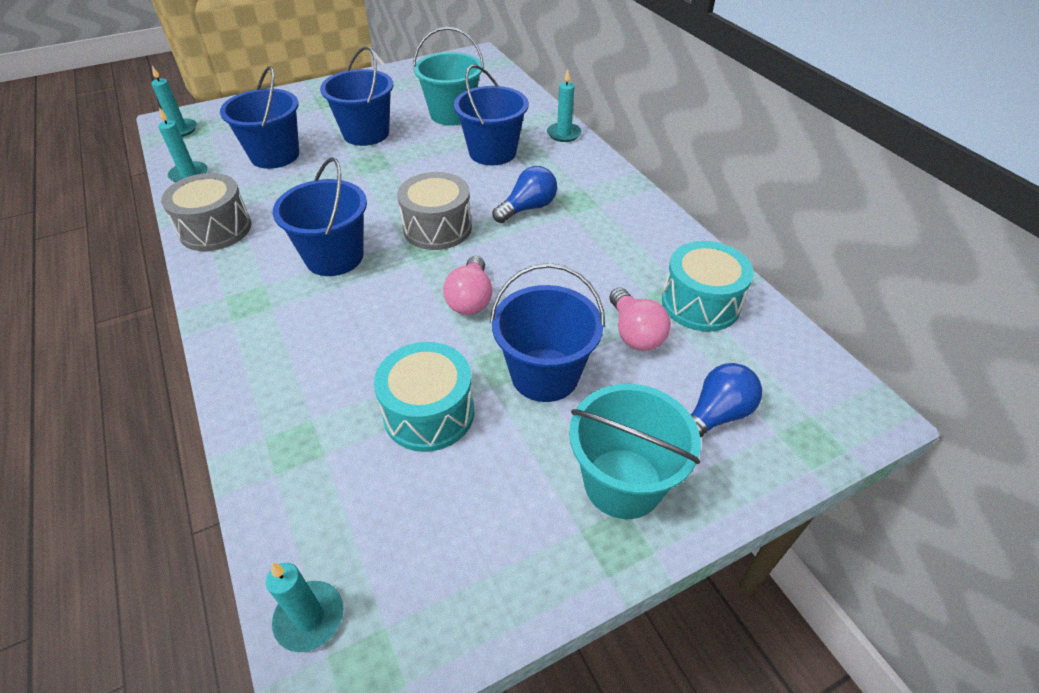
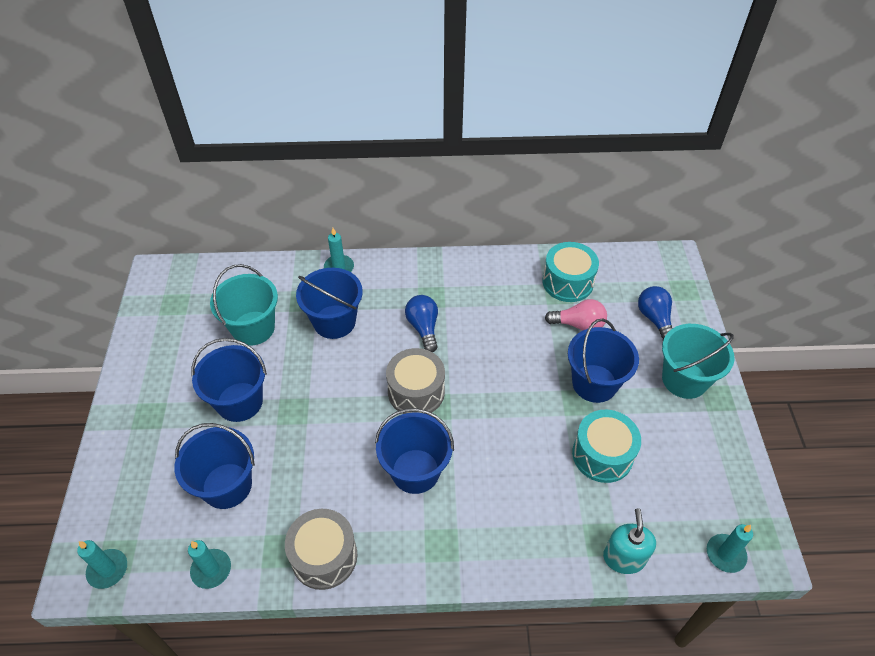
camera: 65 degrees left, 5 degrees up
(271, 478) = (624, 558): none -> turquoise soap dispenser
(471, 299) = (507, 398): pink light bulb -> none

